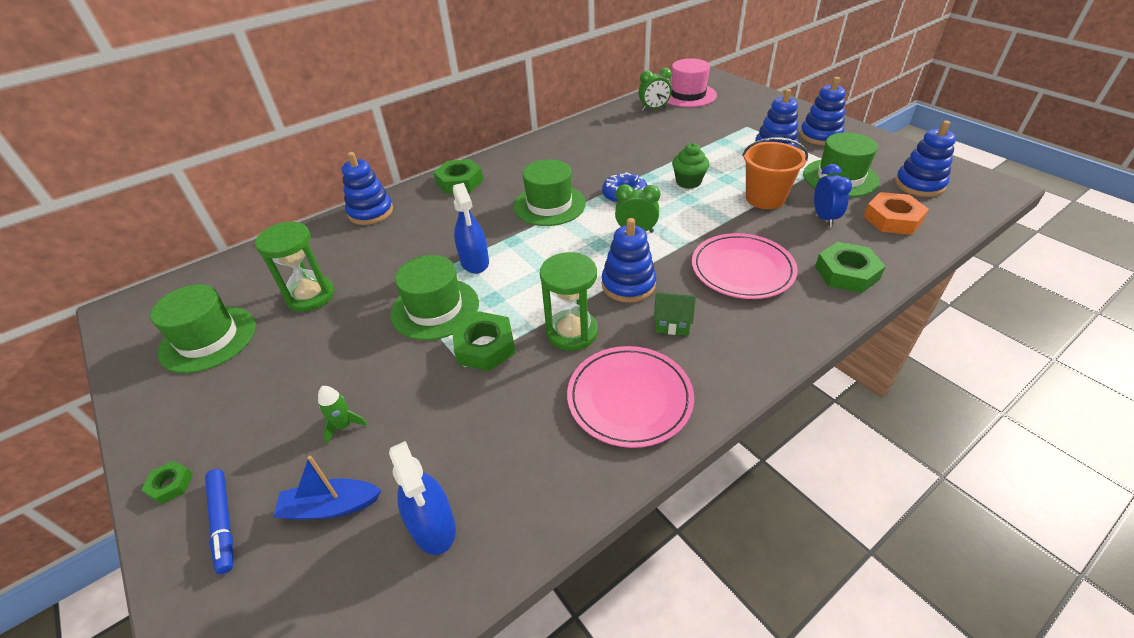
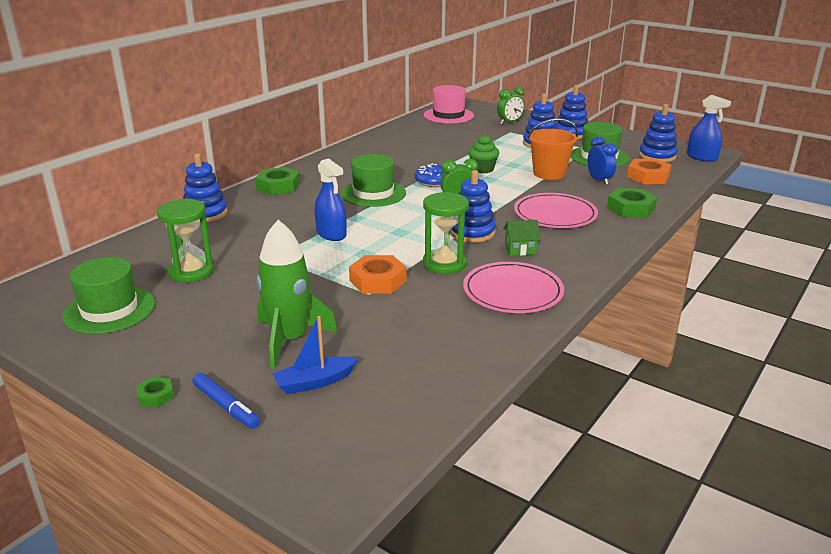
camera: 20 degrees left, 15 degrees down
(344, 426) = (289, 340): green rocket -> green rocket, size x2.37
(433, 526) = (407, 377): blue spray bottle -> blue spray bottle (702, 157)
(435, 308) = (317, 265): green hat -> none
(485, 346) = (378, 281): green nut -> orange nut
(654, 109) = (424, 126): green clock -> green clock (509, 122)

